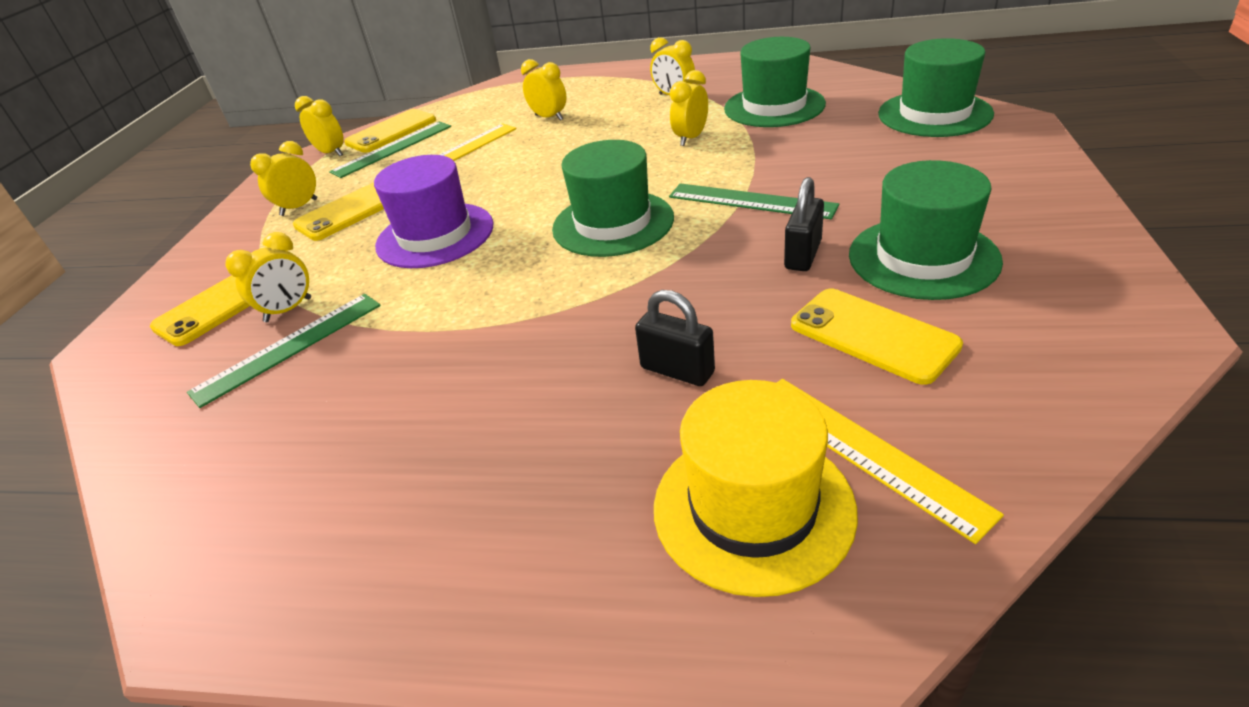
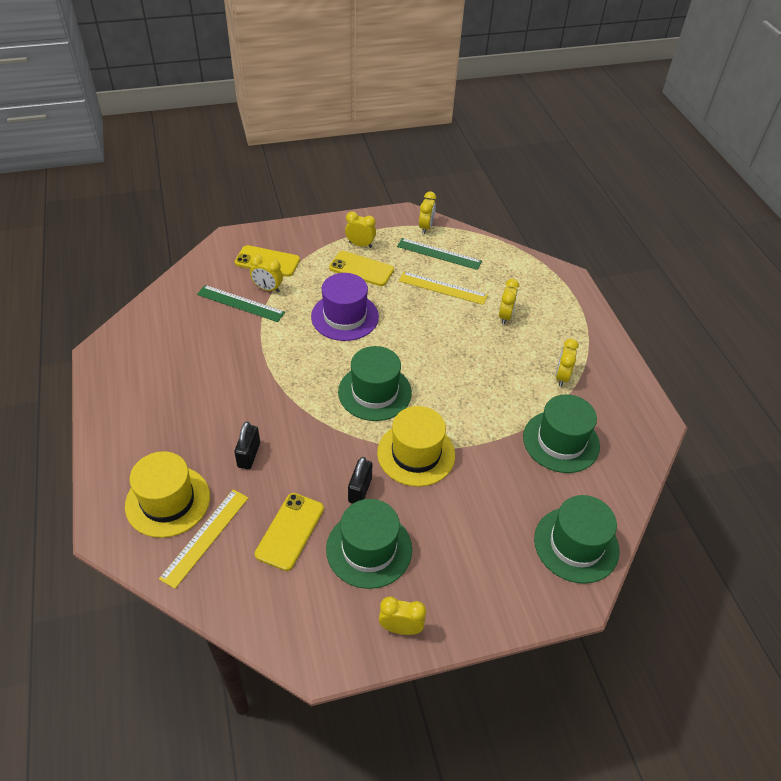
camera: 60 degrees right, 10 degrees up
(391, 132) = (462, 243): yellow phone -> none
(691, 138) = (494, 403): yellow clock -> yellow clock (400, 628)
(751, 201) = (416, 454): green ruler -> yellow hat
(803, 255) = (360, 490): black padlock -> black padlock turned 75 degrees counterclockwise

